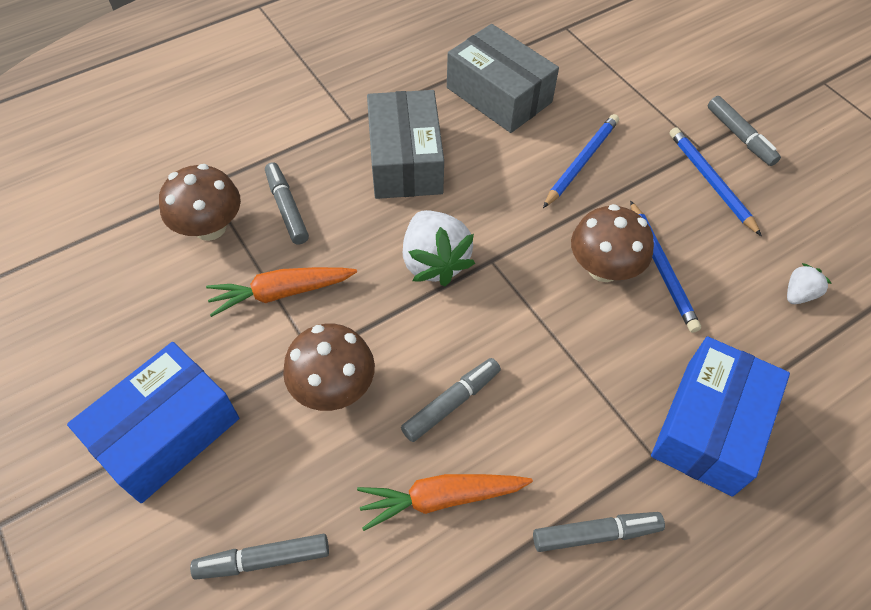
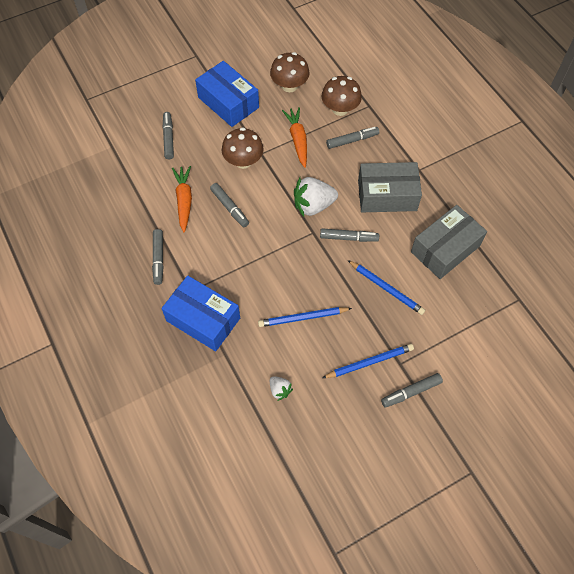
camera: 95 degrees right, 5 degrees up
(496, 210) = (348, 238): none -> grey marker
(603, 268) = (304, 287): brown mushroom -> brown mushroom (289, 86)

